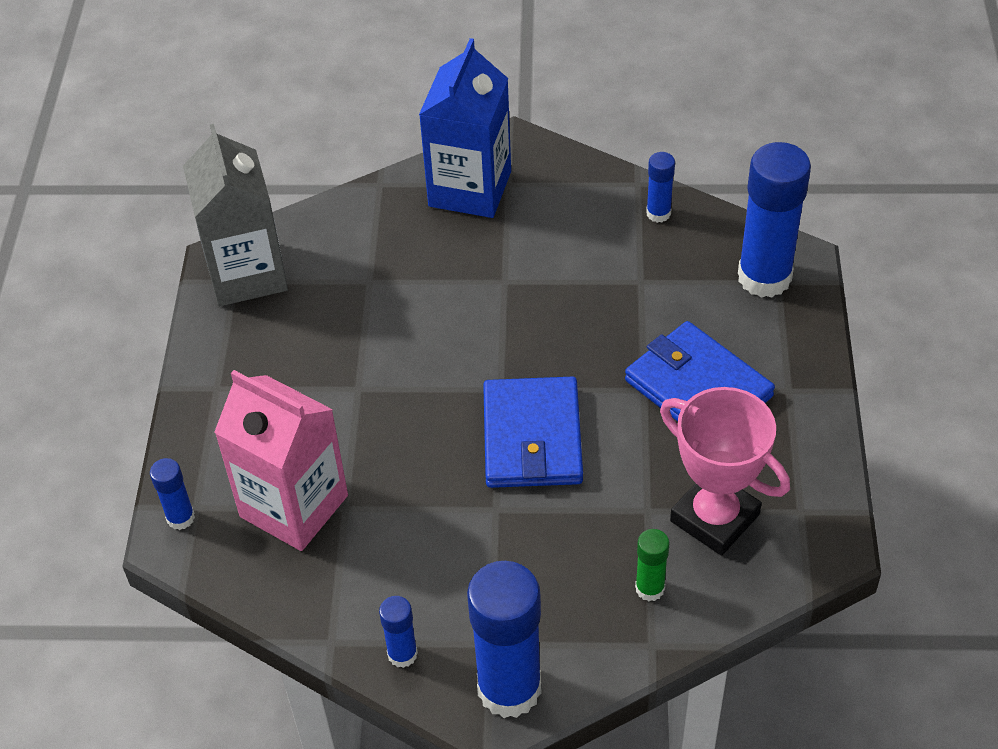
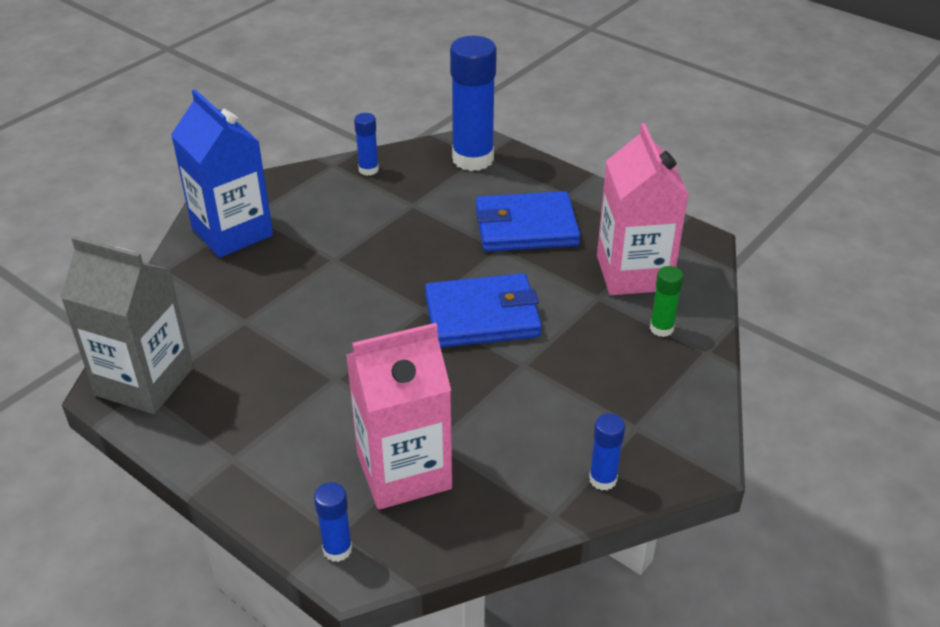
camera: 55 degrees left, 10 degrees down
(509, 688) = (683, 437): blue glue stick -> none
(532, 437) = (482, 316): blue wallet -> blue wallet turned 45 degrees counterclockwise
(714, 517) = (633, 273): pink trophy -> pink carton

